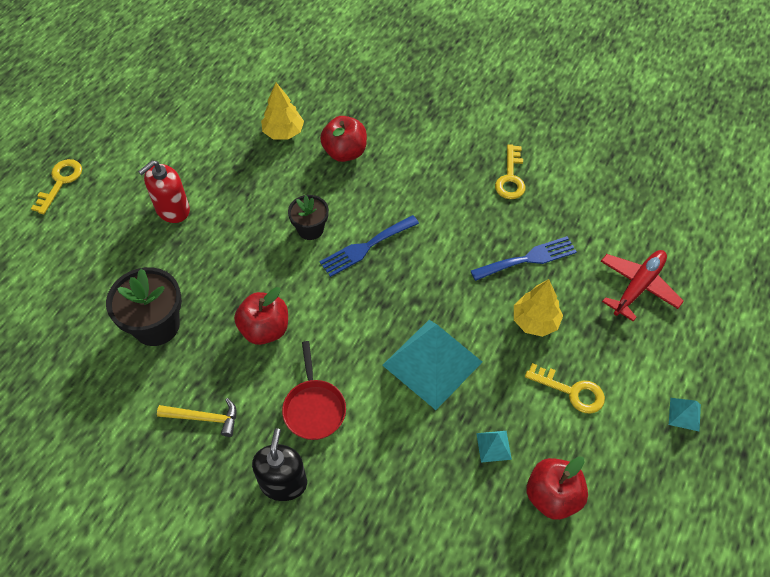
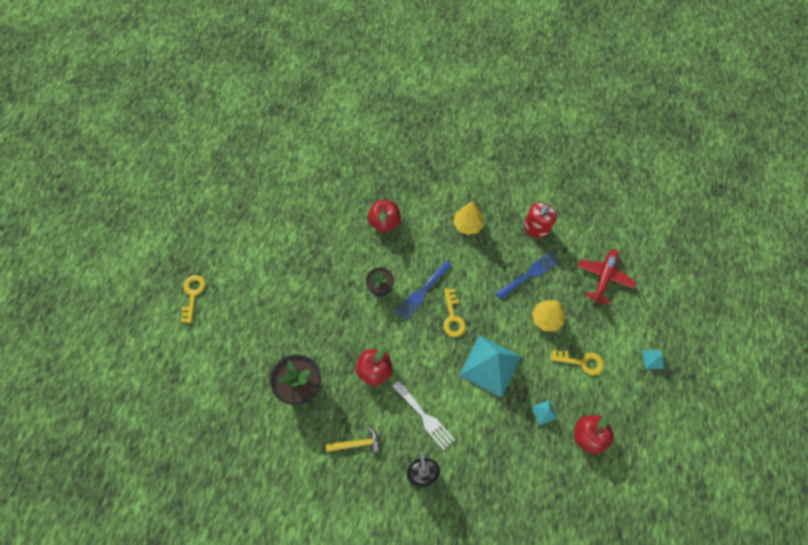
camera: 15 degrees left, 10 degrees up
(172, 209) = (280, 296): red soap dispenser -> red soap dispenser (536, 228)
(283, 132) = (337, 216): yellow tree -> yellow tree (467, 224)
(314, 408) = (425, 417): red pan -> white fork
(510, 177) = (501, 215): yellow key -> yellow key (453, 317)

